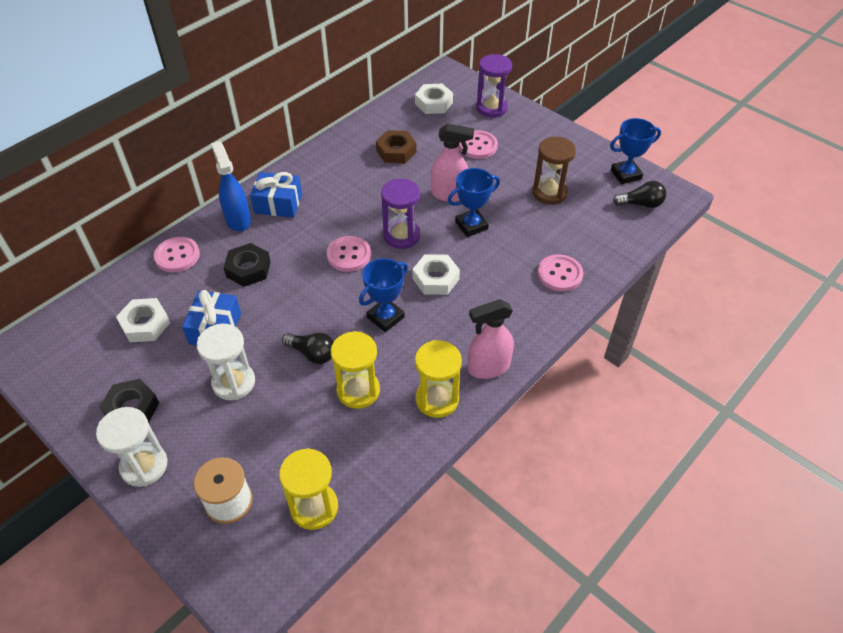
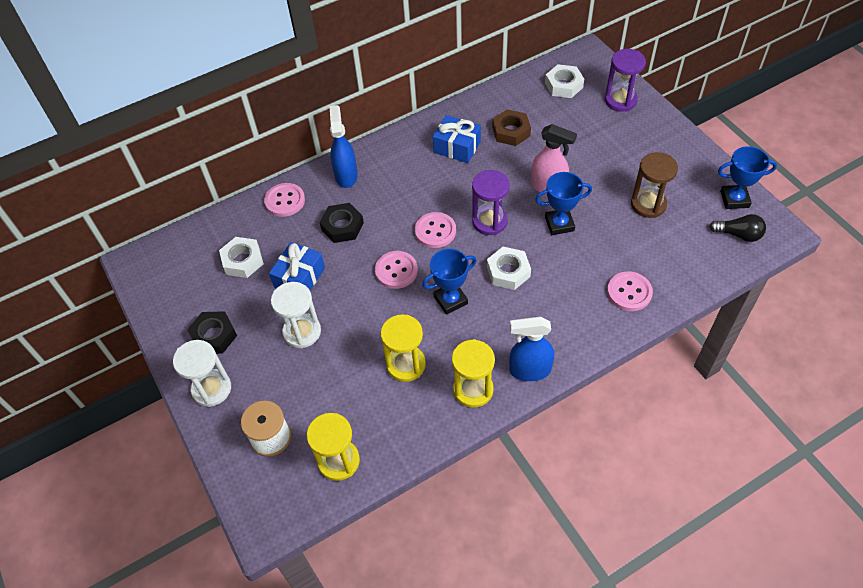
camera: 20 degrees right, 5 degrees up
(278, 204) = (386, 166): blue gift -> blue gift (457, 147)
(312, 353) = (376, 320): black light bulb -> none
(478, 146) = (593, 140): pink button -> pink button (396, 271)
(488, 367) = (529, 370): pink spray bottle -> blue spray bottle

